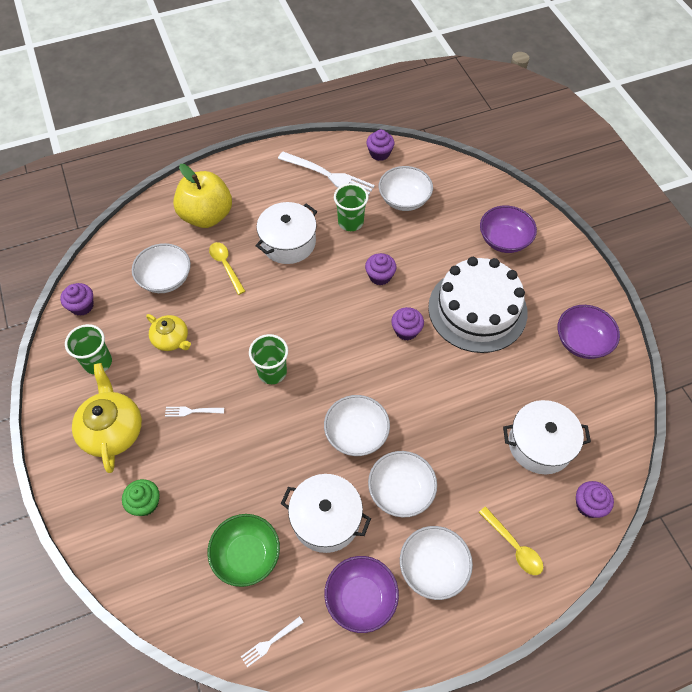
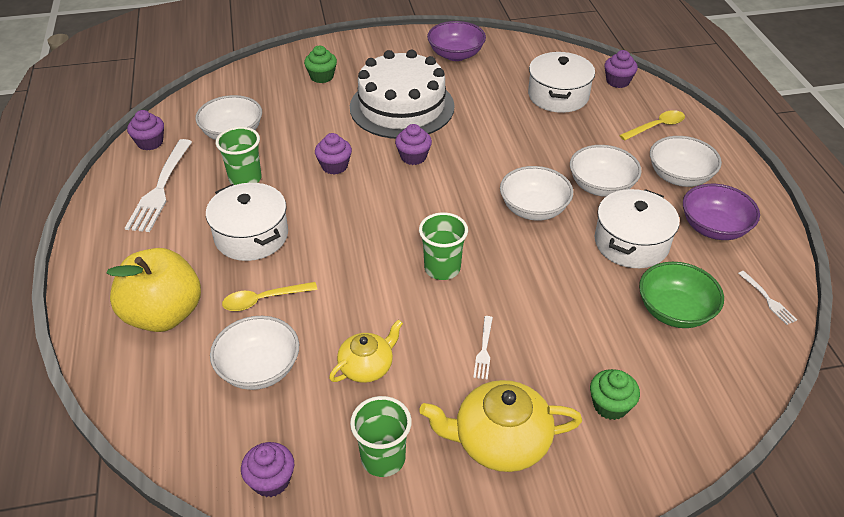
camera: 80 degrees left, 15 degrees down
(329, 176) = (160, 188): white fork -> white fork turned 150 degrees clockwise
(504, 240) = (322, 76): purple bowl -> green cupcake

